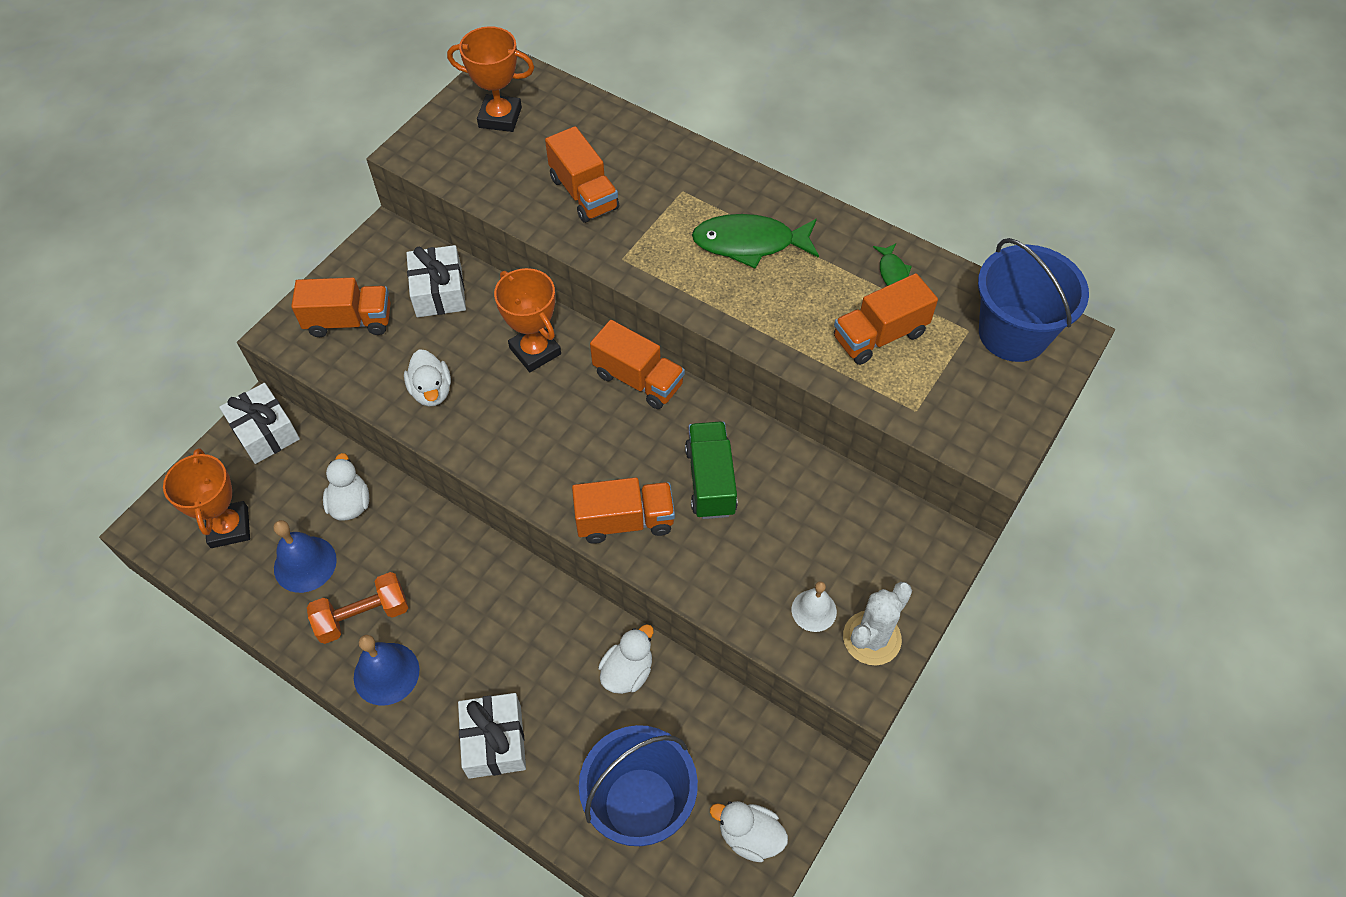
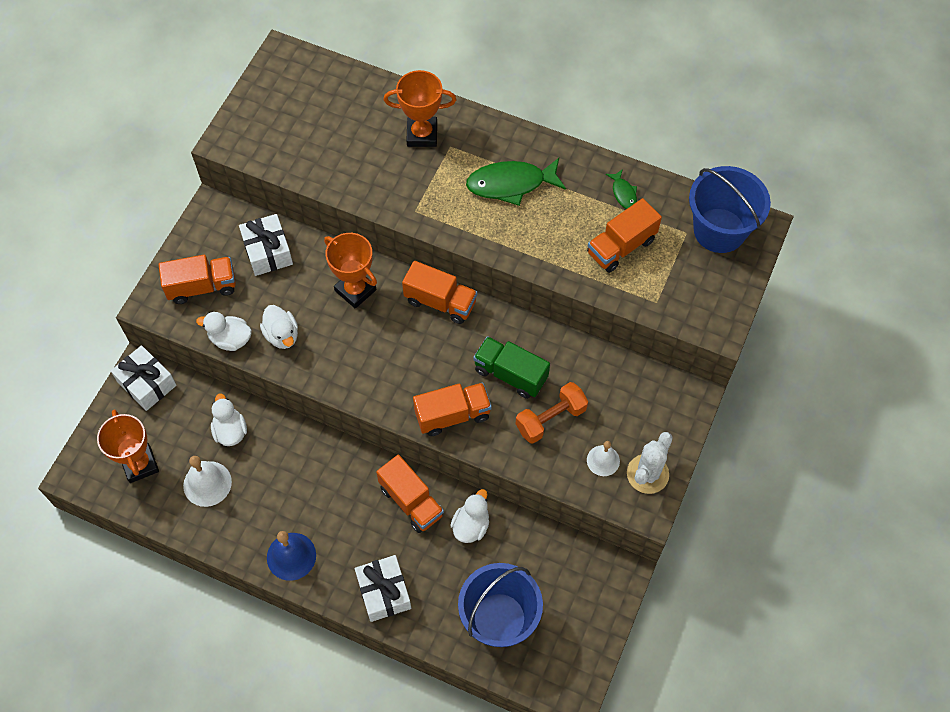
camera: 10 degrees left, 5 degrees up
(305, 564) = (207, 483): blue bell -> white bell
(363, 616) = (262, 516): orange dumbbell -> orange dumbbell (550, 419)
(500, 117) = (291, 101): orange trophy -> orange trophy (422, 134)
(584, 193) = (373, 159): orange truck -> orange truck (411, 501)
(710, 481) = (510, 374): green truck -> green truck turned 45 degrees counterclockwise
(749, 836) = (581, 627): white duck -> white duck (230, 339)

